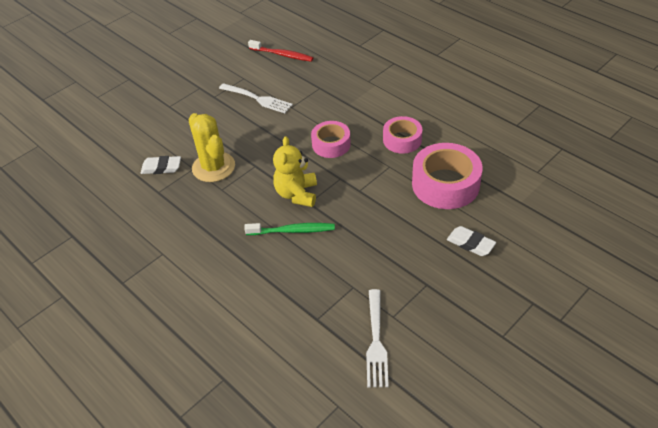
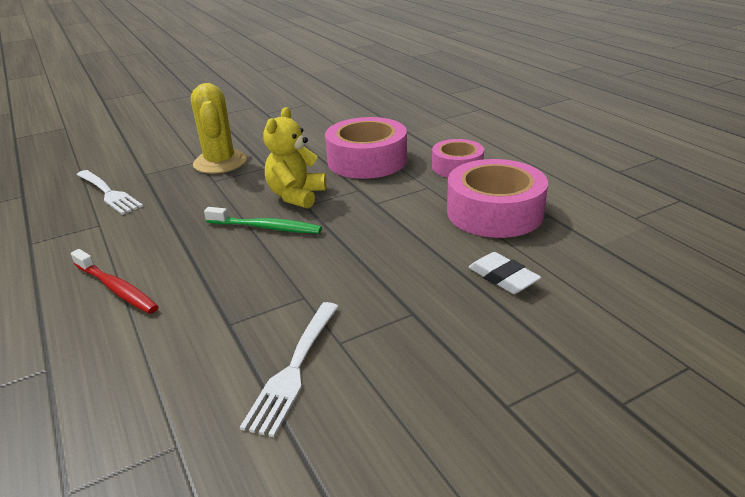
camera: 15 degrees right, 15 degrees down
(161, 168) = (165, 156): white eraser -> none
(257, 99) = (309, 119): white fork -> white fork (108, 193)
(282, 55) = (359, 92): red toothbrush -> red toothbrush (116, 288)
(331, 144) = (367, 160): pink tape -> pink tape, size x1.63

